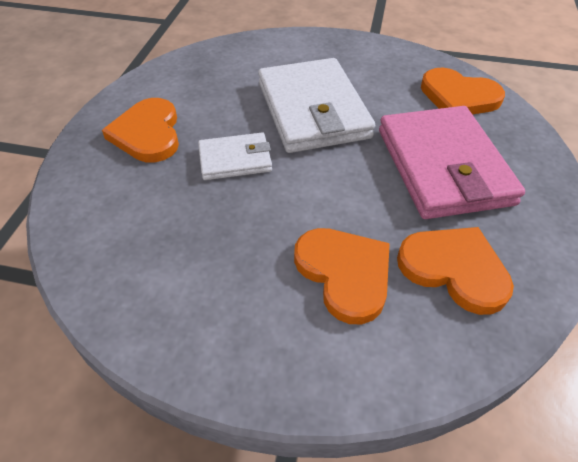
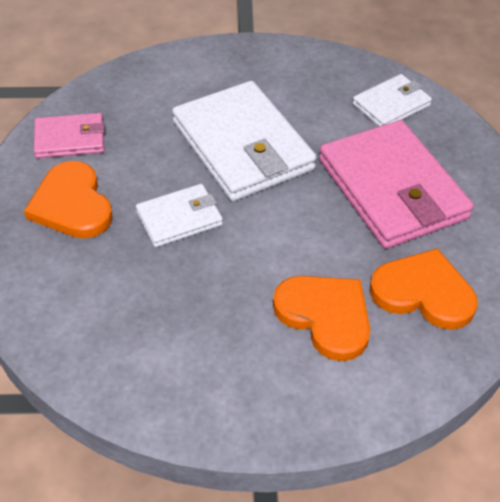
camera: 15 degrees left, 0 degrees up
(169, 84) = (70, 139): none -> pink wallet
(458, 96) = (391, 105): orange heart -> white wallet

